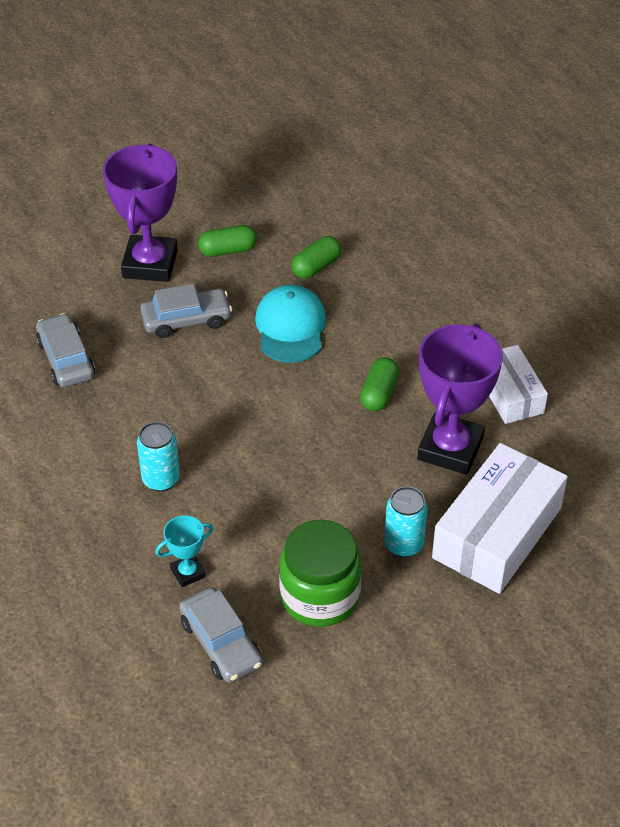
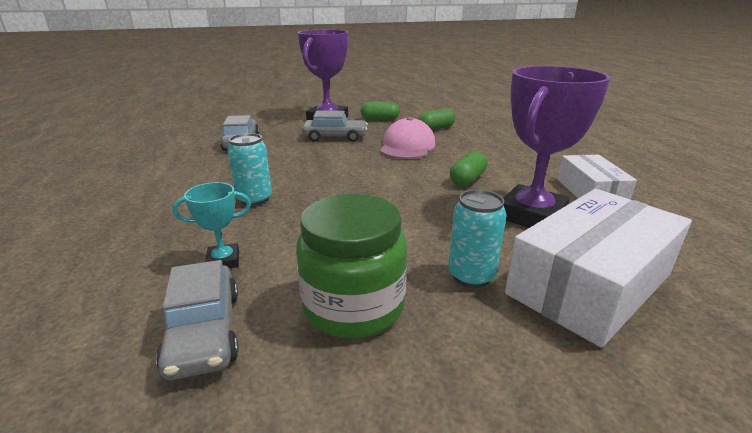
camera: 15 degrees right, 20 degrees down
(290, 327) = (407, 146): turquoise cap -> pink cap

